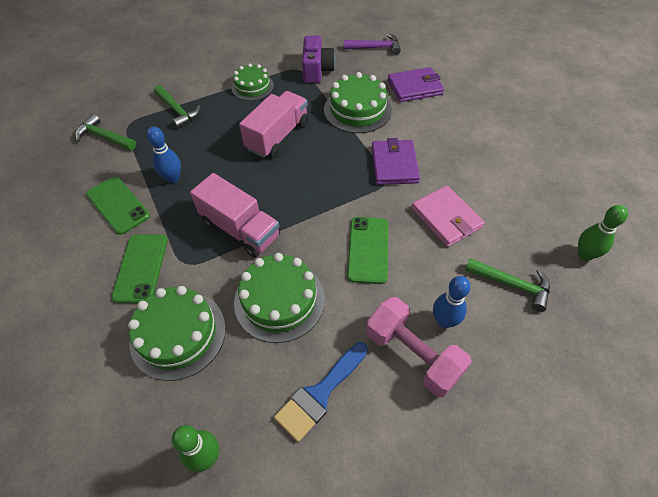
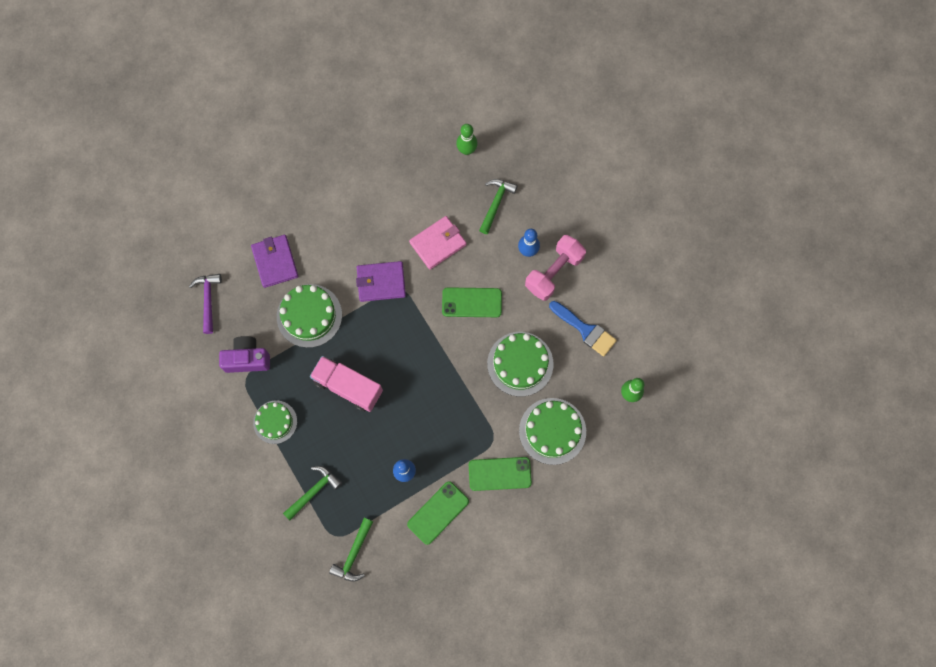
camera: 95 degrees left, 20 degrees up
(240, 229) = (458, 403): pink truck -> none

